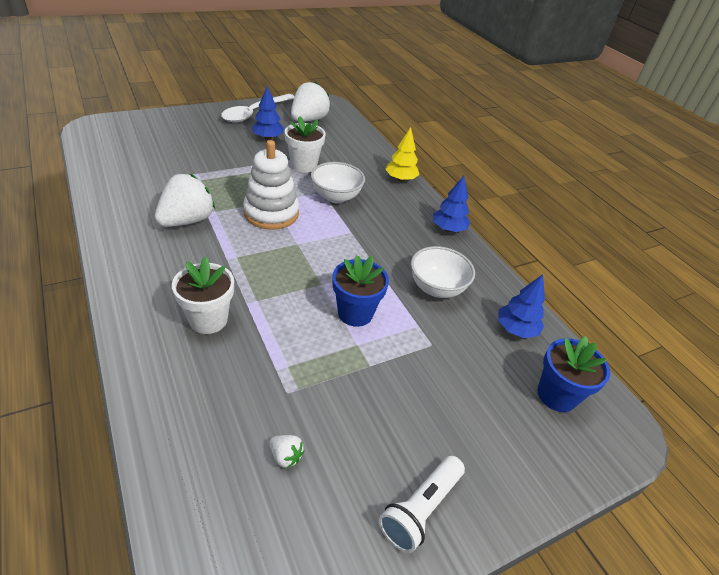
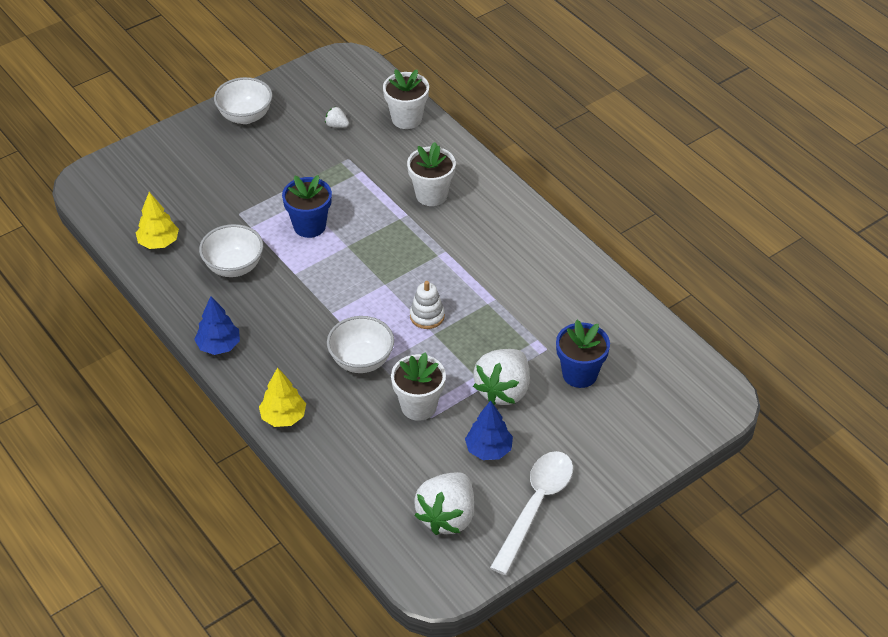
camera: 175 degrees right, 5 degrees up
(179, 446) = (406, 119): none -> white flower pot
(187, 221) = (508, 284): white strawberry -> white strawberry (503, 390)
(271, 213) = (427, 316): white stacking toy -> white stacking toy, size x0.56
(420, 509) = (245, 116): white flashlight -> white bowl
(516, 329) = (159, 242): blue tree -> yellow tree
(556, 395) = (135, 196): blue flower pot -> blue flower pot (579, 374)

